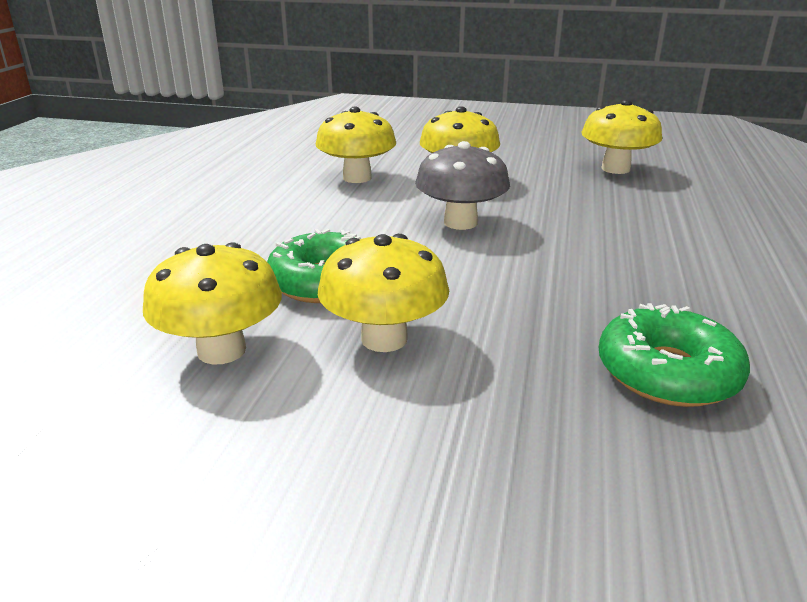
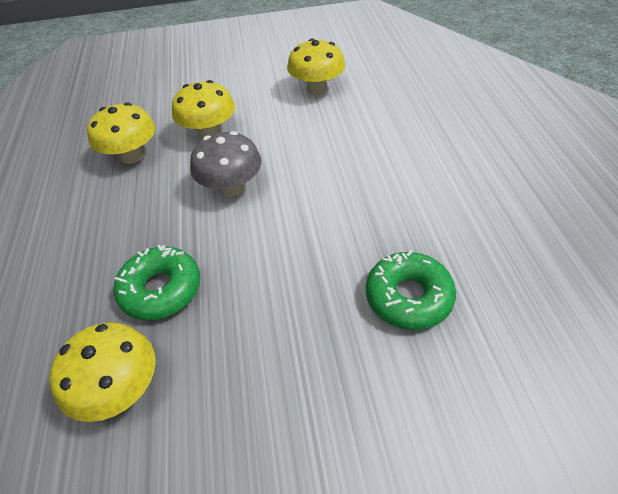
camera: 20 degrees left, 20 degrees up
(384, 339) = (228, 333): yellow mushroom -> none

